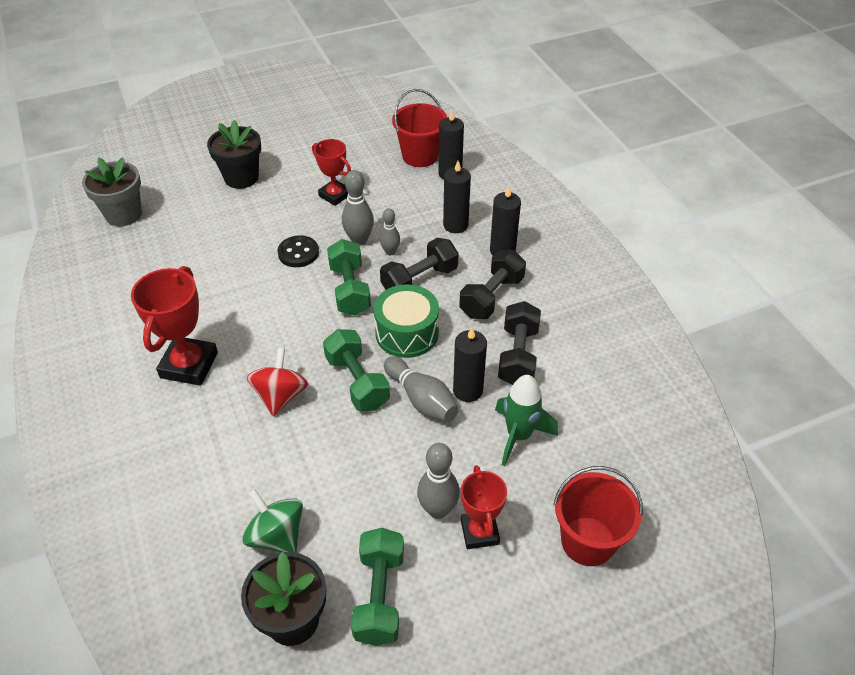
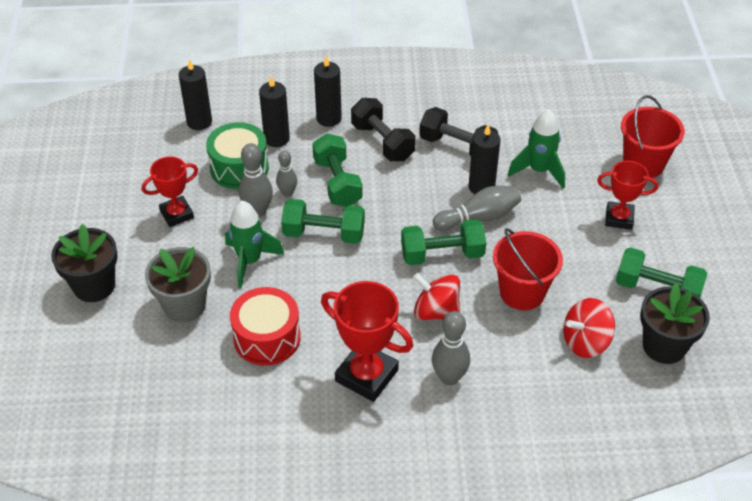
camera: 70 degrees left, 0 degrees up
(123, 214) = (91, 407): grey flower pot -> grey flower pot (184, 306)
(215, 288) = (267, 338): none -> red drum
(277, 535) = (585, 342): green spinning top -> red spinning top
(298, 253) = (250, 261): black button -> green rocket
(407, 333) = (399, 208): green drum -> green drum (239, 168)
(419, 280) = (337, 182): black dumbbell -> green dumbbell
(420, 156) = (156, 135): red bucket -> red bucket (522, 292)
(438, 509) = (592, 236): grey bowling pin -> grey bowling pin (449, 377)

